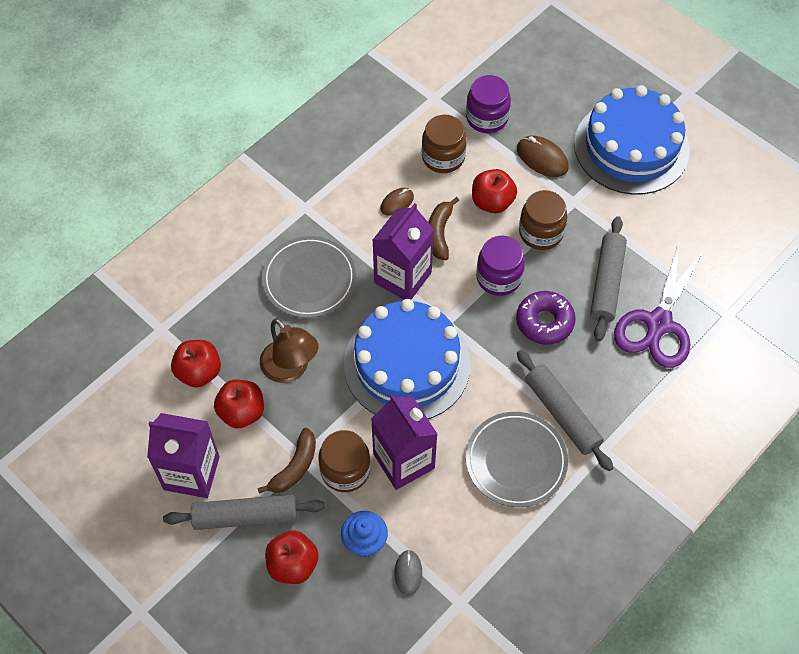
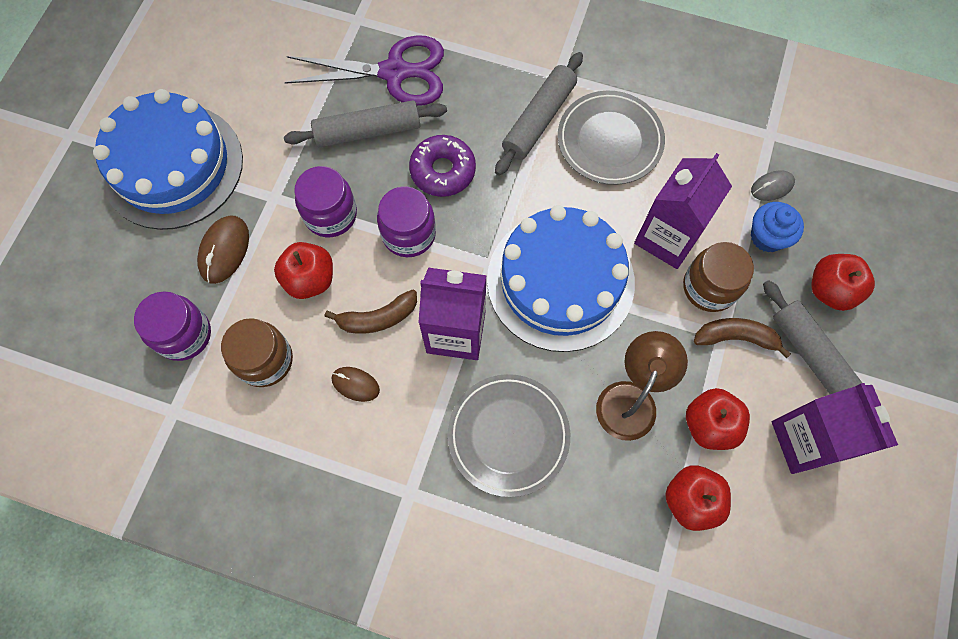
camera: 115 degrees left, 10 degrees up
(540, 232) = (330, 214): brown jar -> purple jar

